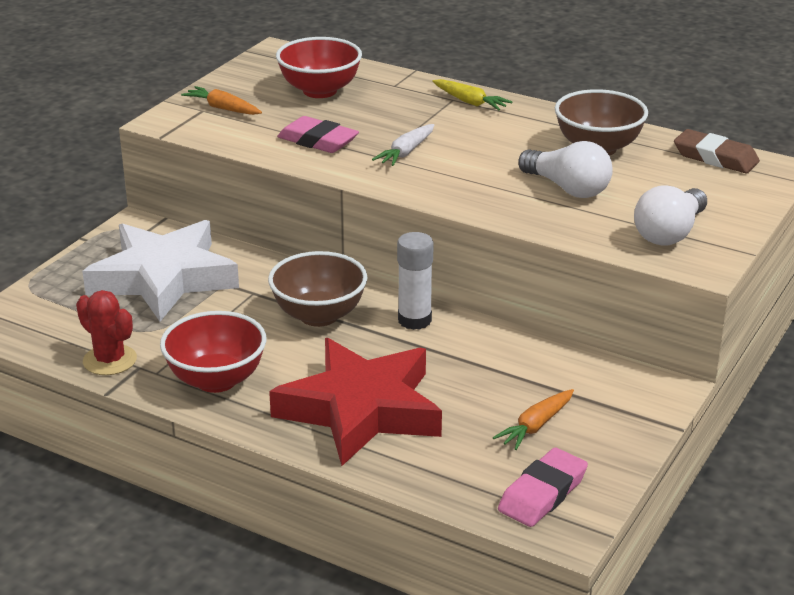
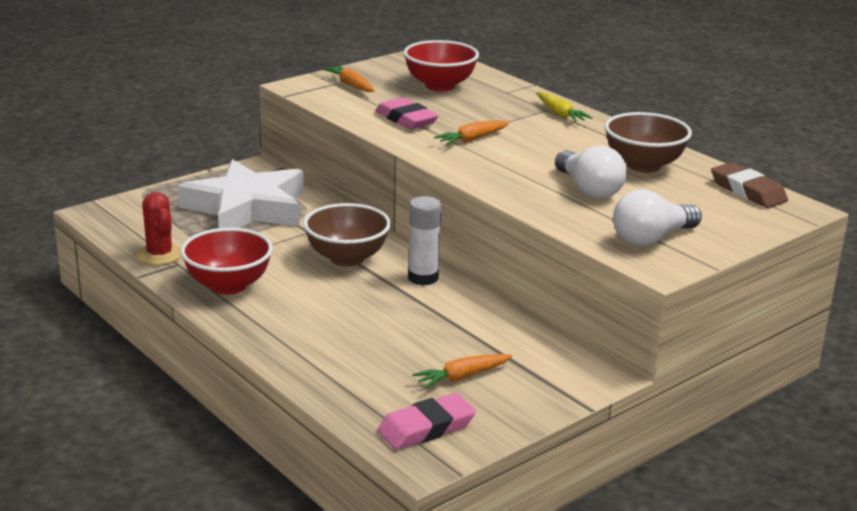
camera: 20 degrees right, 5 degrees down
(361, 410) = (325, 332): red star -> none
(406, 152) = (472, 139): white carrot -> orange carrot

